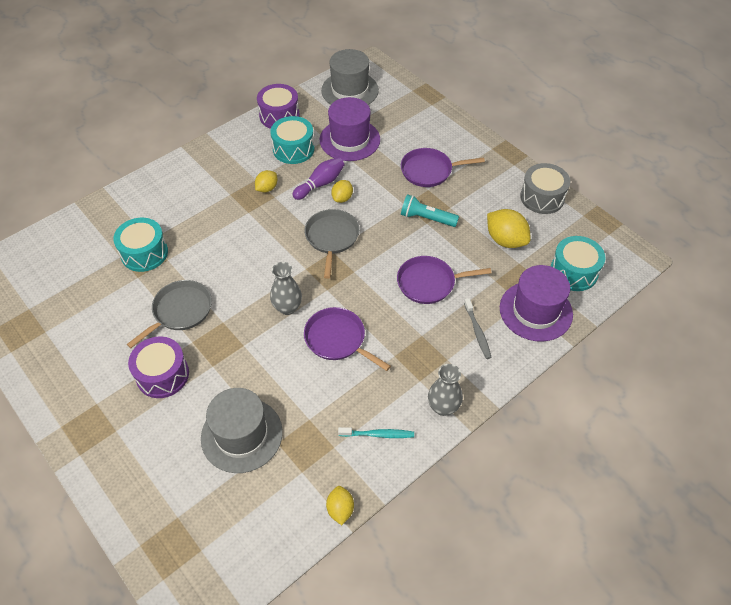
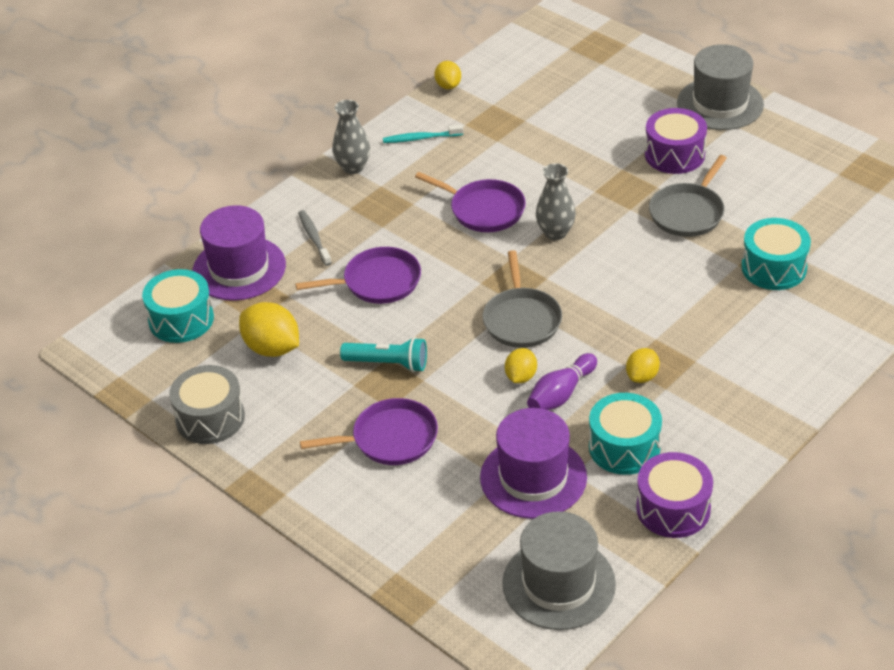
camera: 175 degrees right, 10 degrees down
(242, 435) = (564, 121): grey hat -> grey hat (720, 104)

